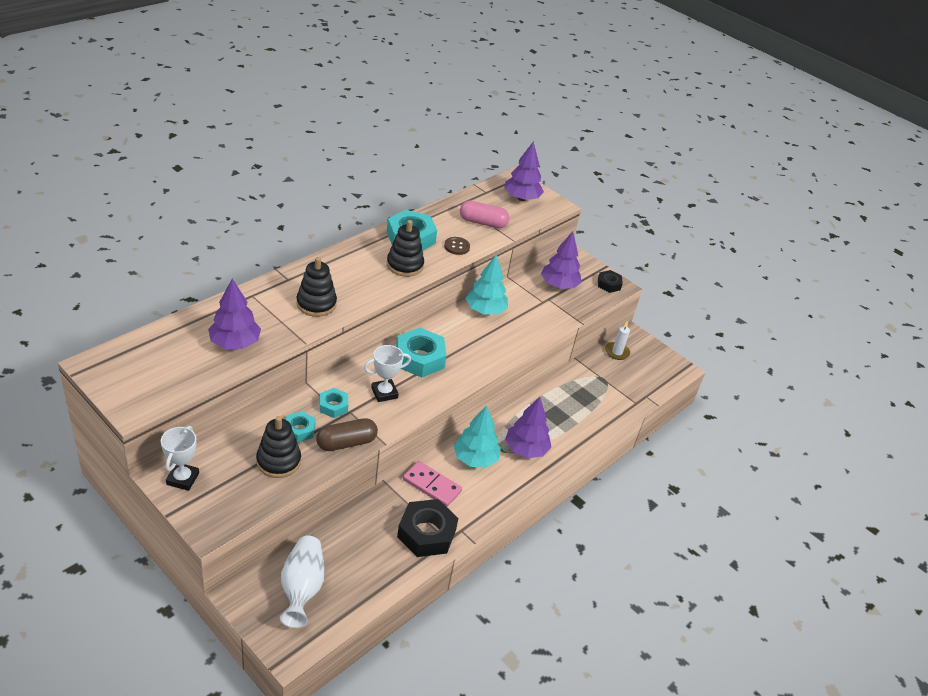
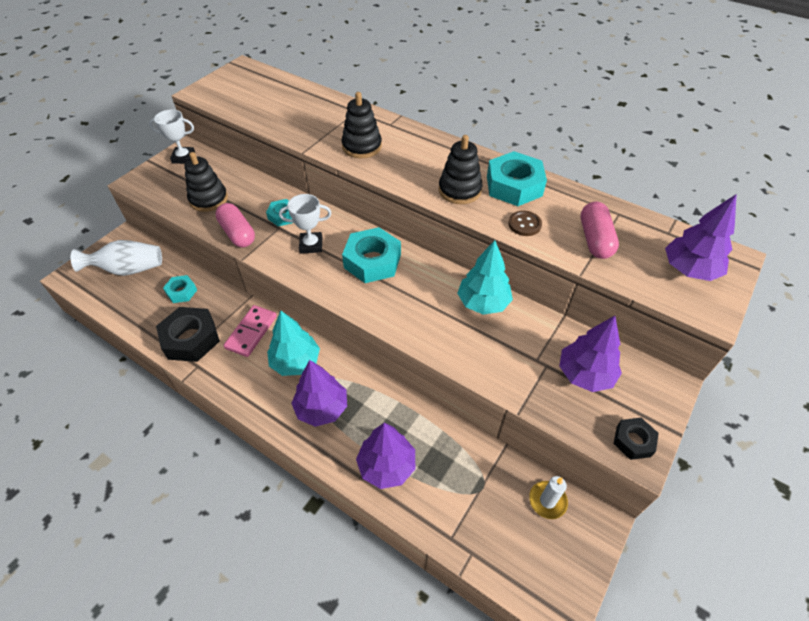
camera: 85 degrees right, 10 degrees up
(235, 343) = (288, 117): purple tree -> purple tree (386, 466)
(299, 430) = (247, 202): turquoise nut -> turquoise nut (181, 292)
(346, 443) = (237, 233): brown capsule -> pink capsule
(384, 393) = (311, 245): white trophy -> white trophy turned 60 degrees counterclockwise

